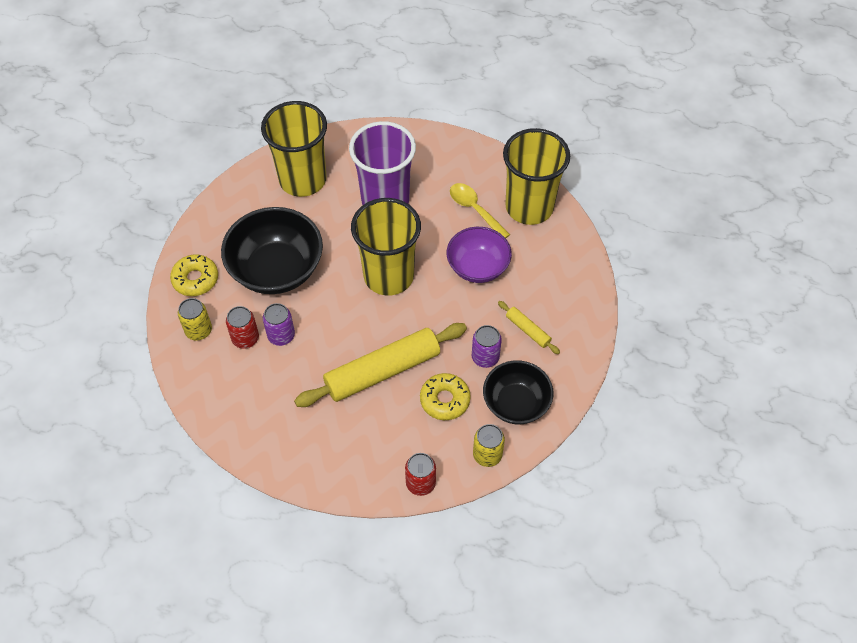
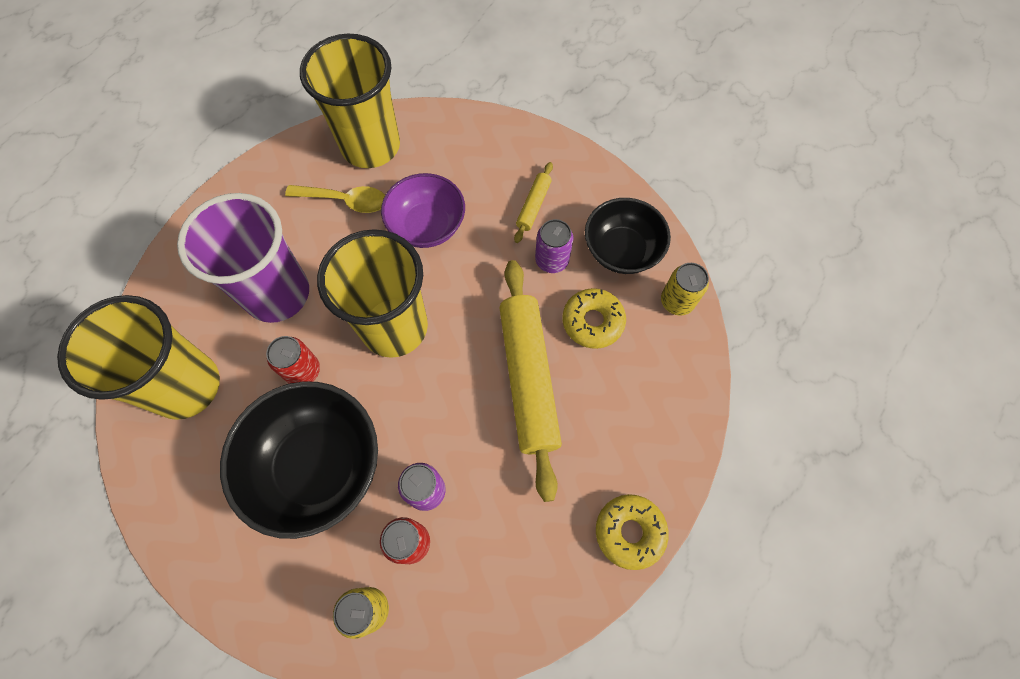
camera: 70 degrees left, 10 degrees up
(195, 279) = (278, 591): yellow donut -> yellow donut (629, 532)
(420, 483) = (693, 384): red can -> red can (303, 371)
(475, 209) = (345, 201): yellow spoon -> yellow spoon turned 150 degrees counterclockwise
(528, 330) = (533, 206): yellow rolling pin -> yellow rolling pin turned 45 degrees counterclockwise

